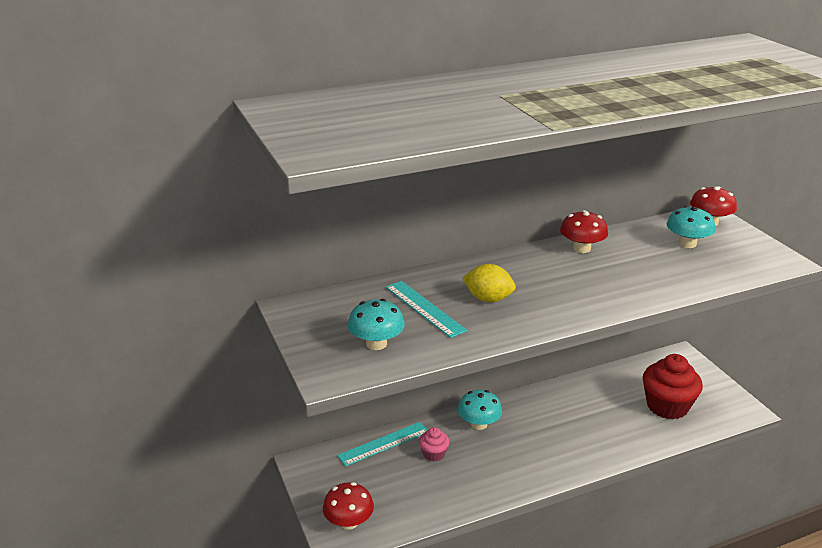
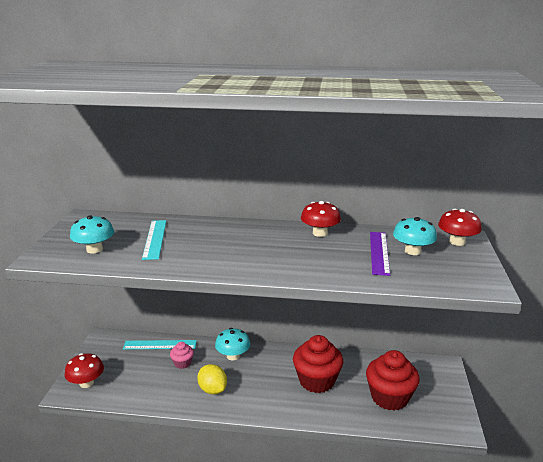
camera: 30 degrees right, 5 degrees down
(488, 299) = (203, 245): yellow lemon -> yellow lemon (212, 389)
(588, 417) = (317, 381): none -> red cupcake
(662, 254) = (379, 252): none -> purple ruler

